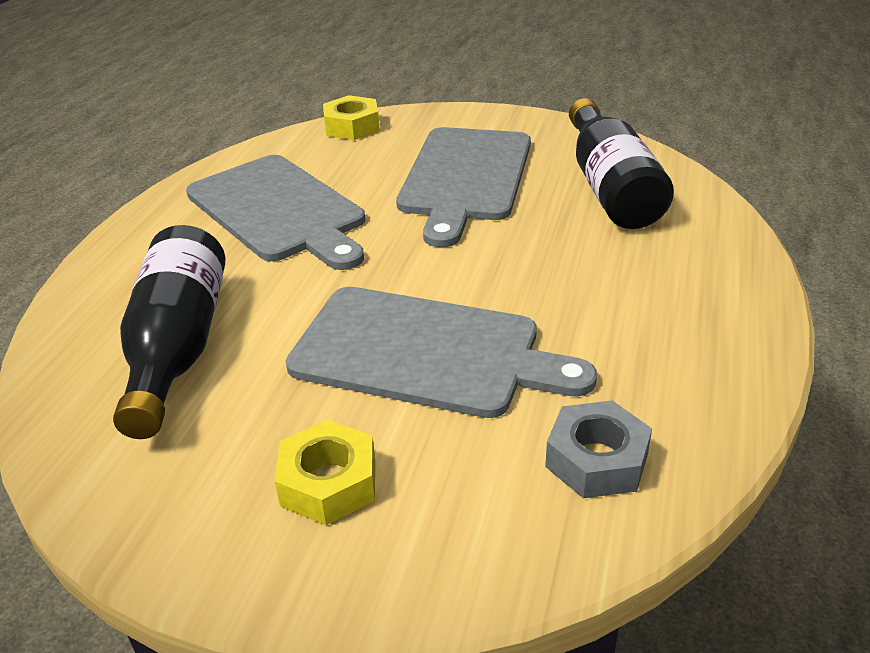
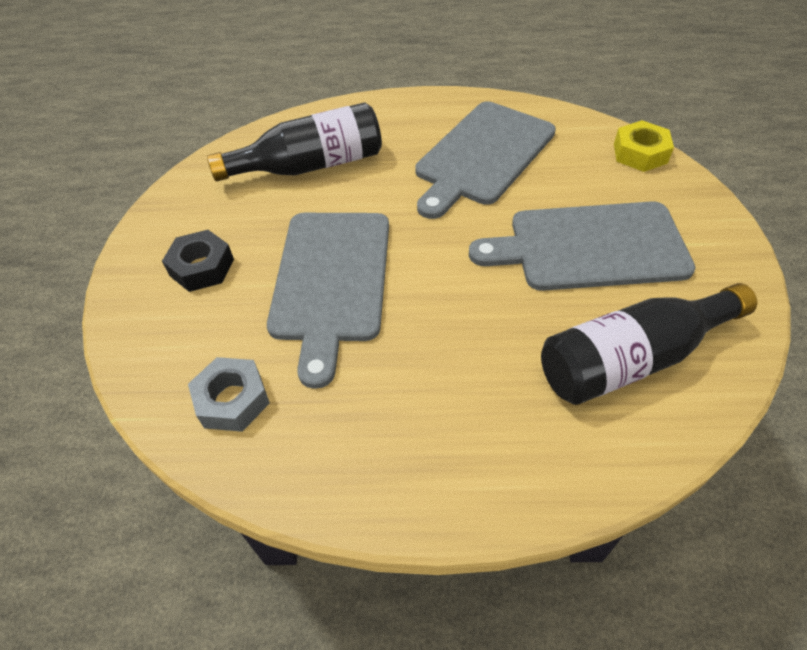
camera: 75 degrees right, 15 degrees up
(329, 483) = (202, 267): yellow nut -> black nut

